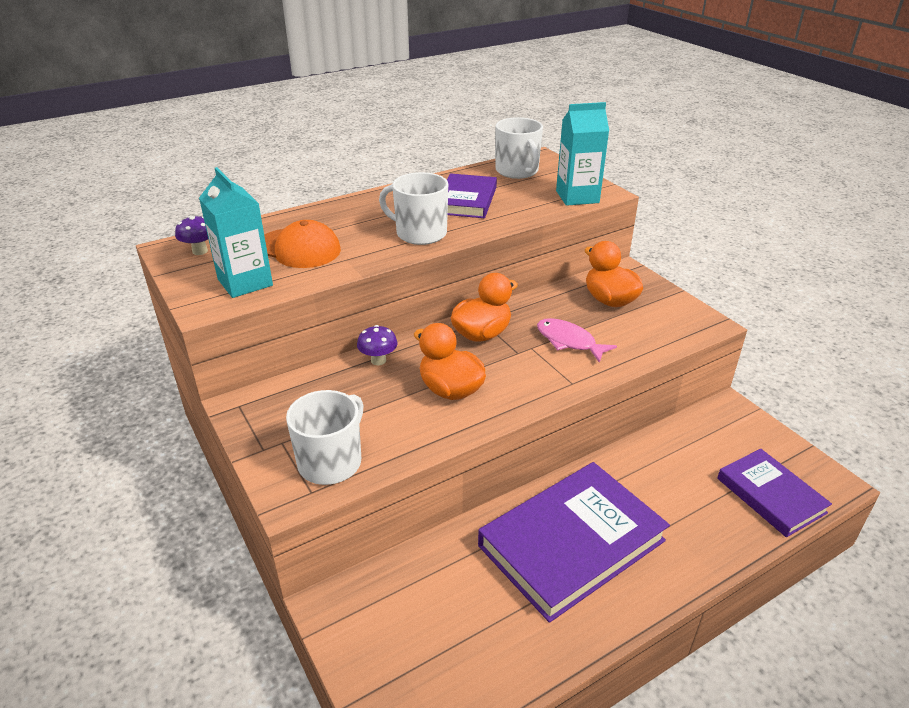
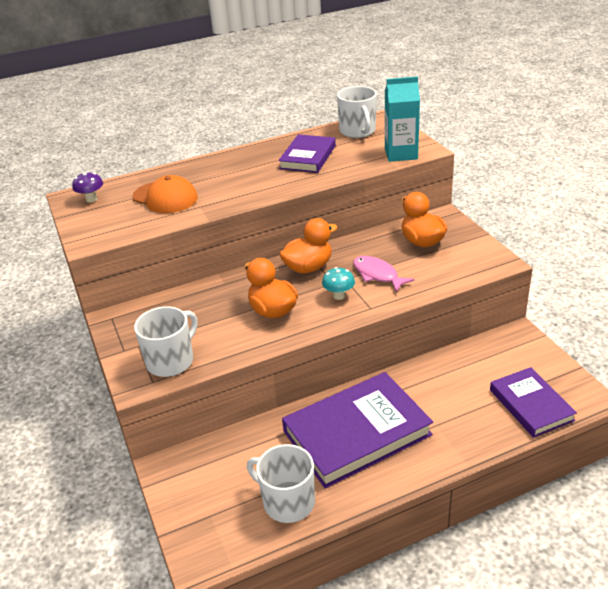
camera: 10 degrees right, 0 degrees up
(245, 282) = (120, 224): turquoise carton -> none
(378, 360) = (222, 286): purple mushroom -> none
(420, 233) = (262, 185): white mug -> white mug (287, 501)
(529, 368) = (339, 296): none -> turquoise mushroom

